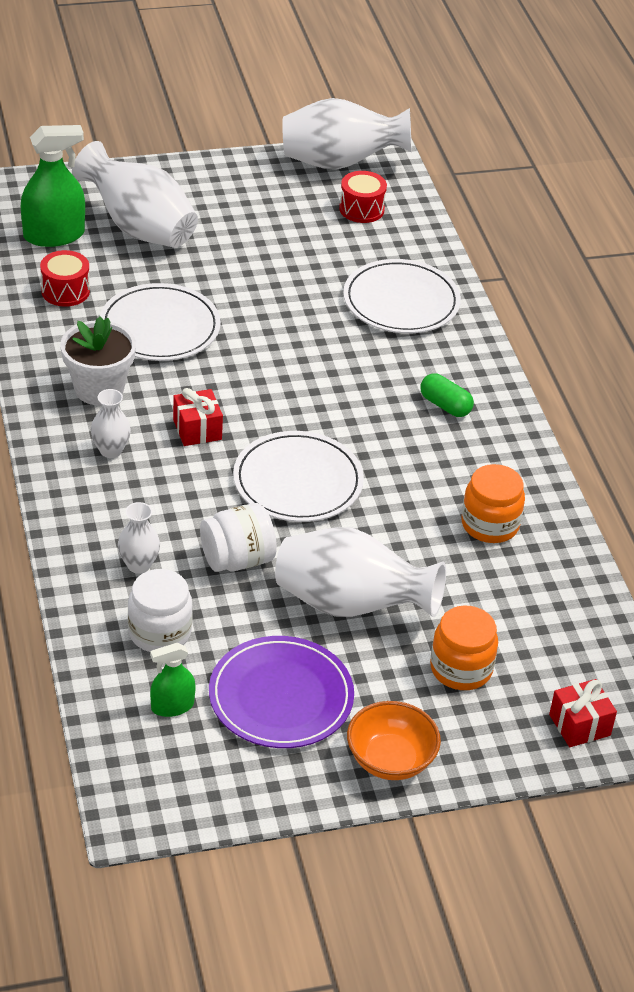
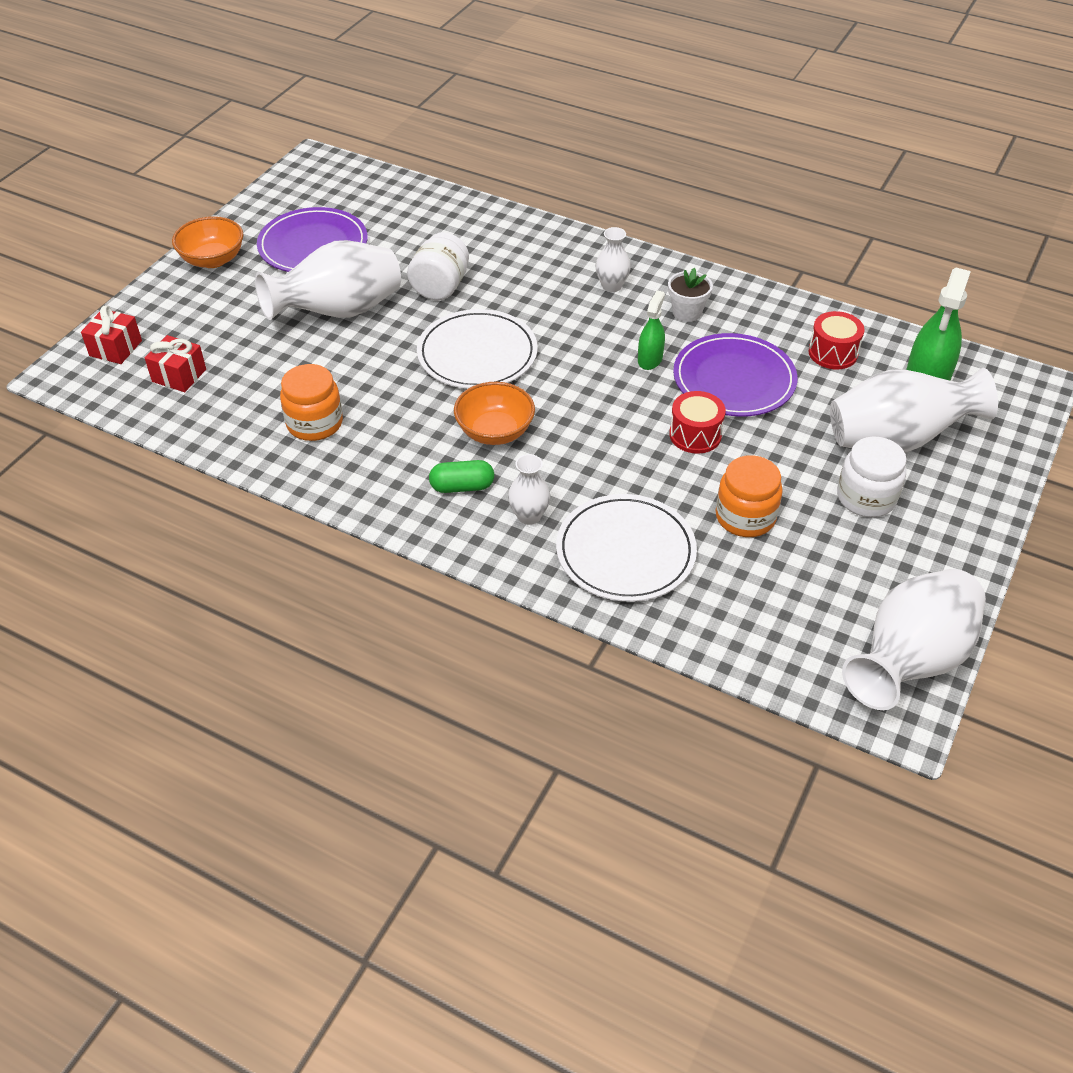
camera: 135 degrees right, 5 degrees up
(99, 389) = (687, 312): white flower pot -> white flower pot, size x0.64
(139, 565) = (488, 246): white vase -> white vase (529, 516)
(159, 632) = (423, 227): white jar -> white jar (866, 498)
(160, 327) = (734, 379): white plate -> purple plate
(172, 706) = (363, 205): green spray bottle -> green spray bottle (650, 359)
(197, 429) = (588, 336): red gift -> red gift (179, 375)
(361, 209) = (804, 622): red drum -> red drum (695, 435)
(371, 420) = (495, 431): none -> orange bowl
(461, 669) = (226, 326): orange jar -> orange jar (745, 517)

